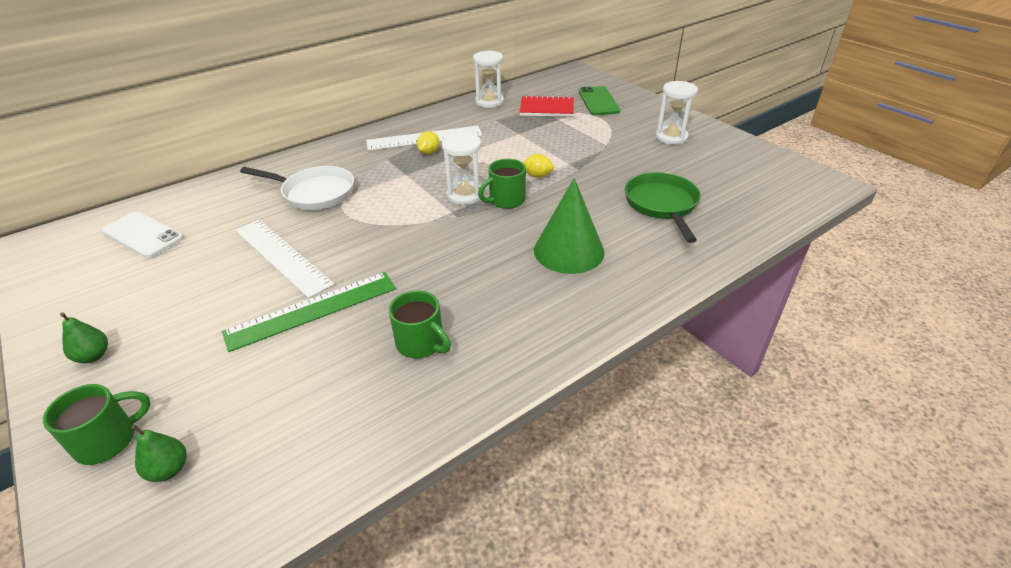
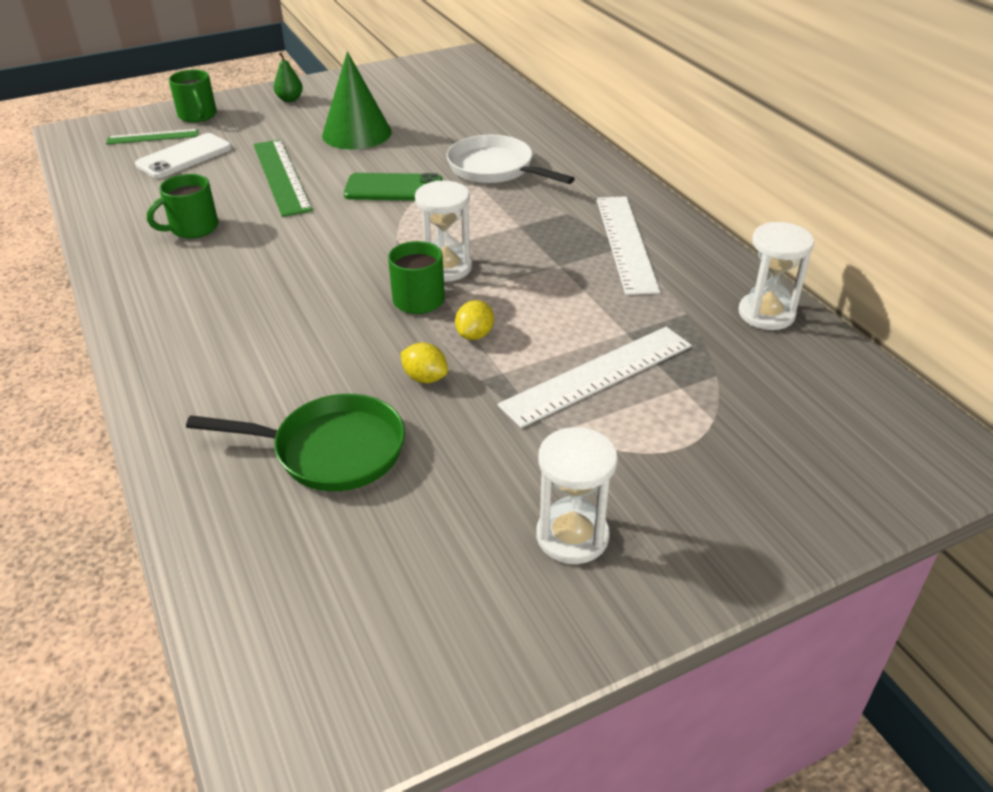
camera: 100 degrees right, 0 degrees up
(143, 235) = (451, 94): white phone -> white phone (184, 156)
(169, 469) = (152, 137): green pear -> green ruler
(281, 256) = (376, 158): white ruler -> white ruler (597, 375)
(314, 193) = (495, 169): white pan -> white pan turned 105 degrees clockwise
(429, 152) = (578, 245): yellow lemon -> yellow lemon (425, 378)
(546, 108) = (733, 380): red notebook -> none
(569, 251) = (273, 335): green cone -> green cone (356, 133)
(598, 101) = (770, 461): green phone -> green phone (393, 188)

